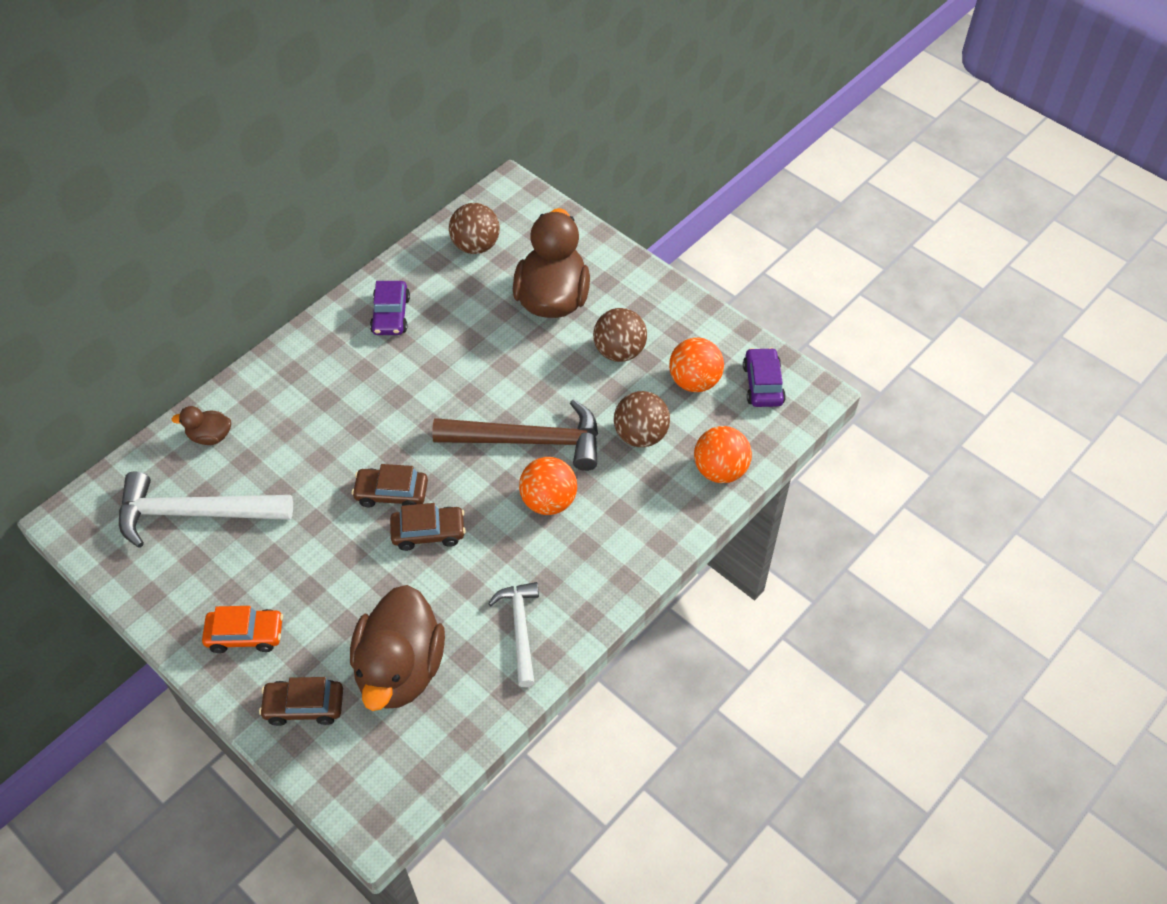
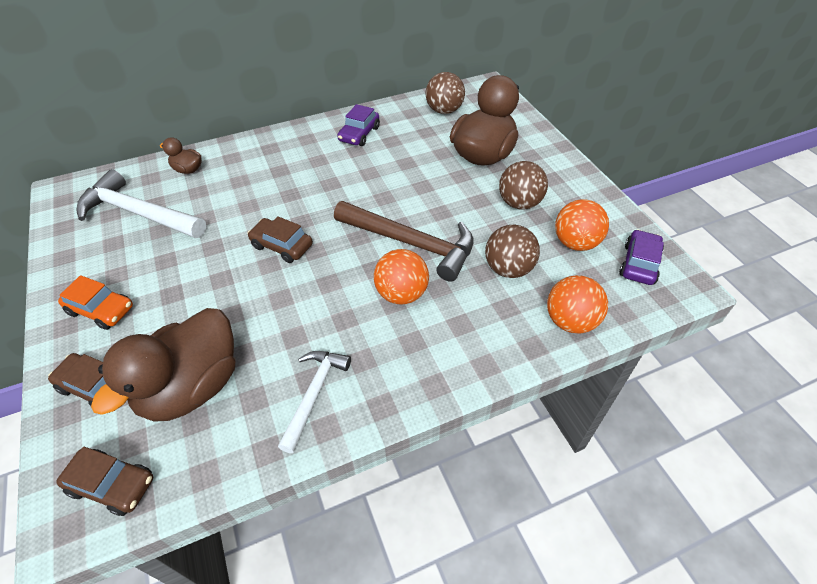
camera: 25 degrees right, 5 degrees down
(428, 532) = (290, 284): brown car -> brown car (112, 485)

